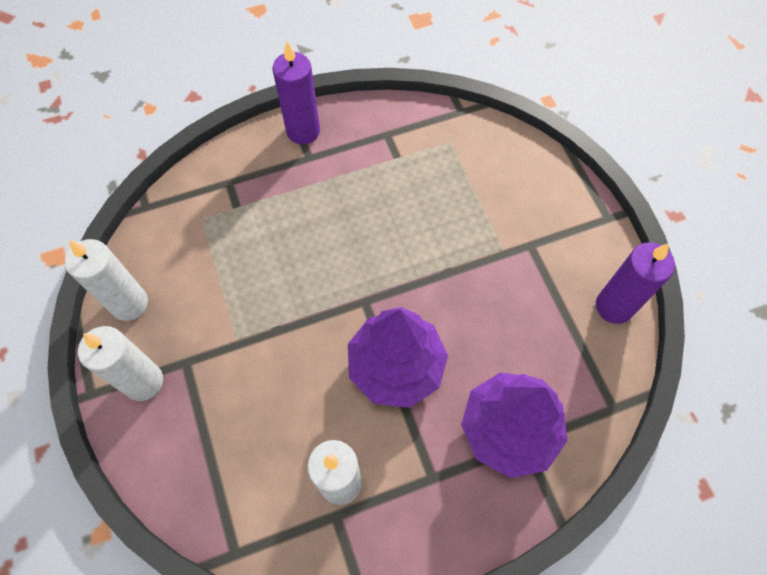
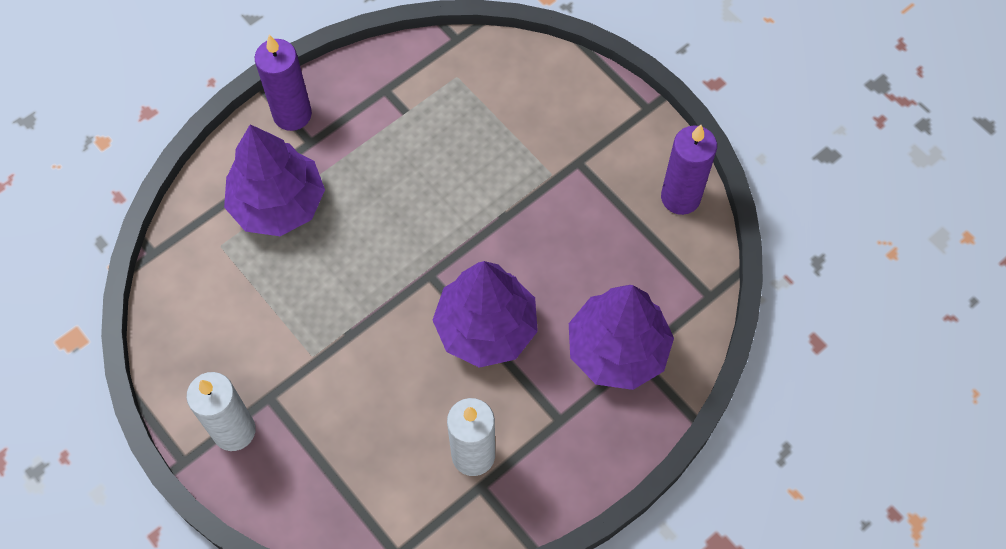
camera: 20 degrees left, 0 degrees up
(129, 303) = (182, 359): white candle -> none
(262, 199) = (278, 204): none -> purple tree

